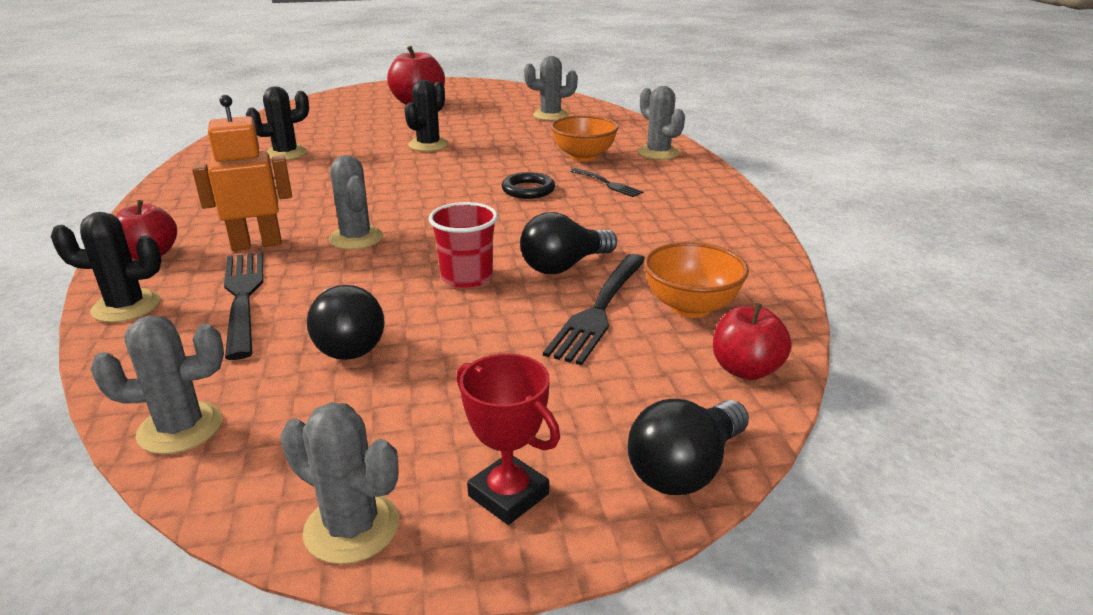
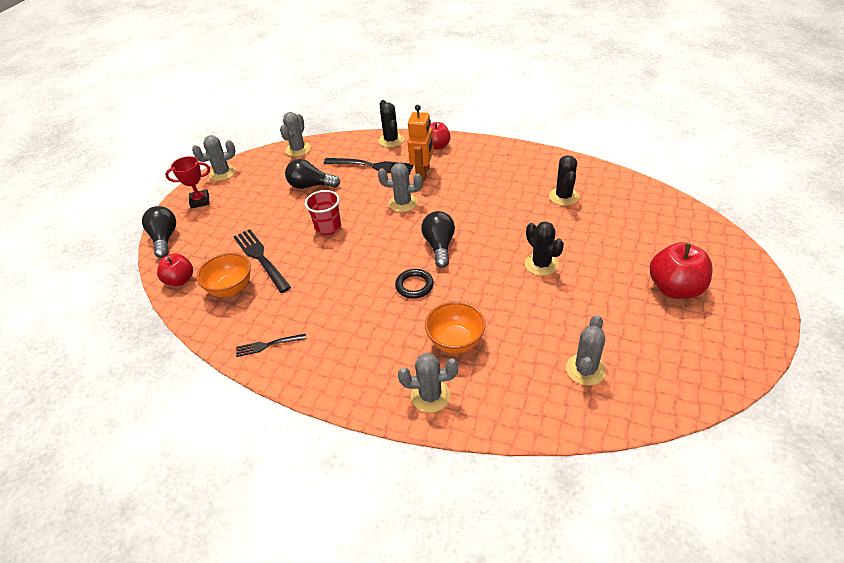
camera: 125 degrees right, 15 degrees up
(126, 306) = (391, 140): black cactus -> black cactus turned 45 degrees counterclockwise
(564, 266) = (307, 263): black light bulb -> black light bulb (439, 246)
(607, 184) = (393, 330): black fork -> black fork (268, 345)

